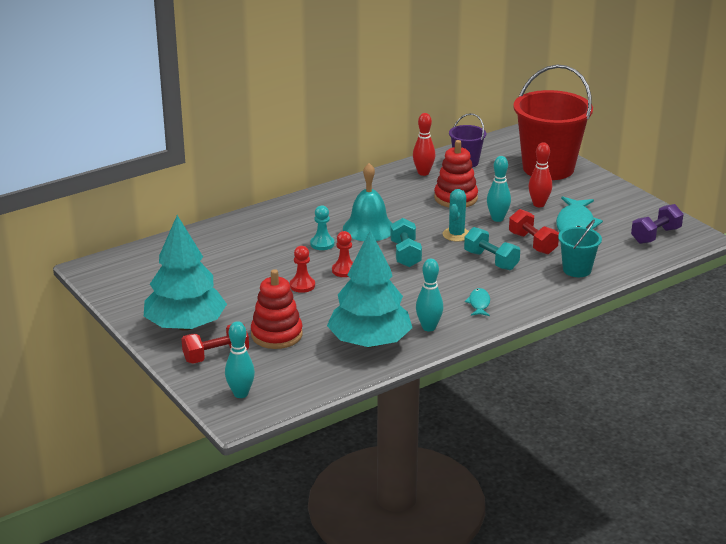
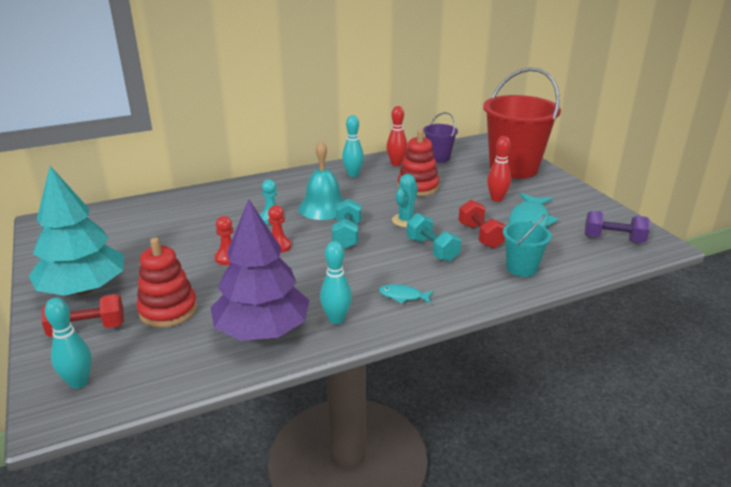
camera: 10 degrees right, 0 degrees up
(369, 342) = (262, 330): turquoise tree -> purple tree
(479, 303) = (403, 296): turquoise fish -> turquoise fish turned 90 degrees counterclockwise
(497, 219) = (452, 209): turquoise bowling pin -> turquoise bowling pin (353, 174)
(655, 235) = (613, 239): purple dumbbell -> purple dumbbell turned 45 degrees clockwise

